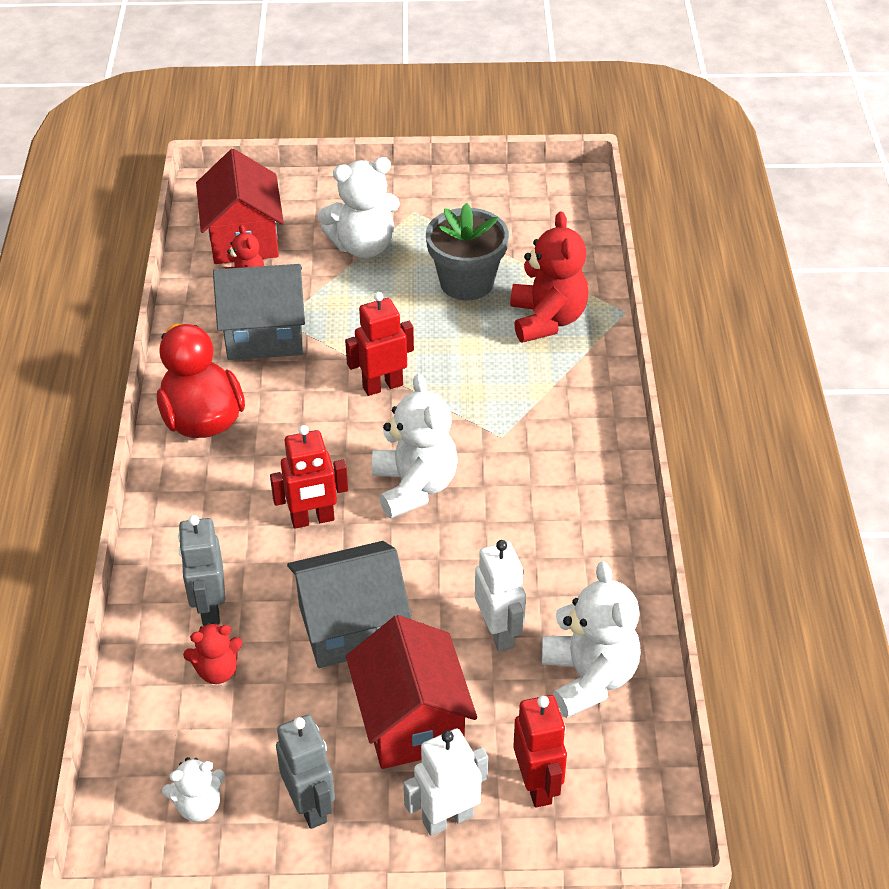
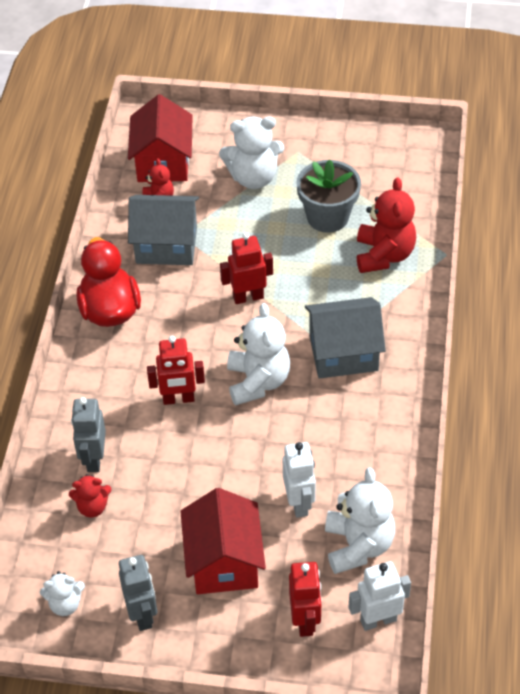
camera: 10 degrees right, 5 degrees up
(351, 626) = (193, 485): grey house -> grey house (343, 353)
(447, 818) = (237, 636): white robot -> white robot (378, 620)

